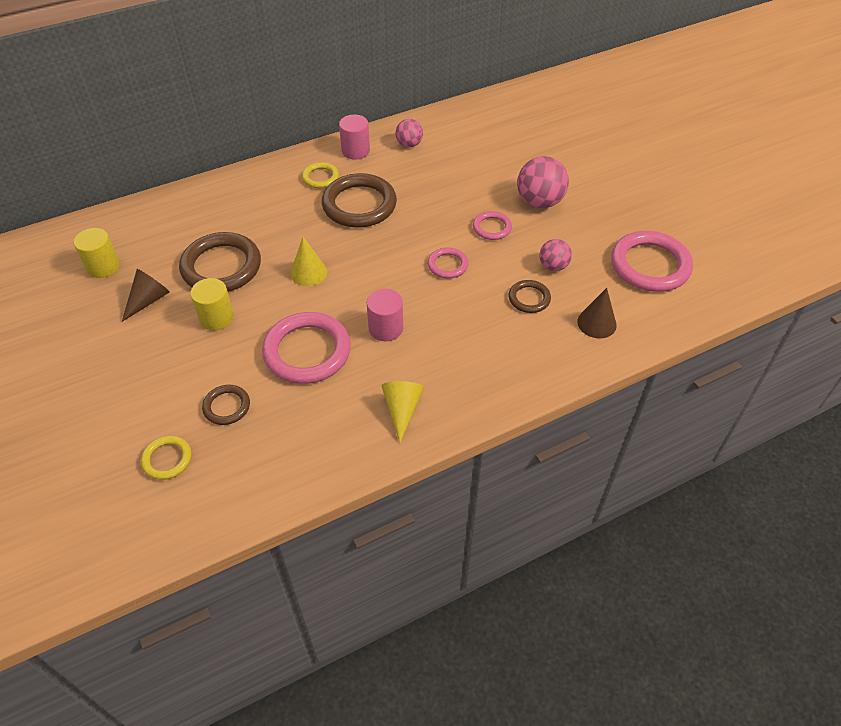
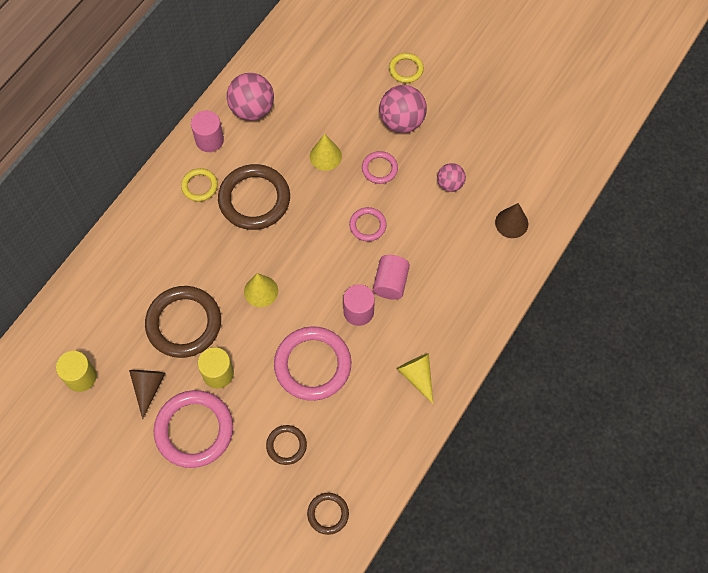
camera: 30 degrees left, 15 degrees up
(167, 459) = (275, 511): yellow ring -> yellow ring (406, 69)
(409, 144) = (252, 109): pink ball -> pink ball, size x1.70
(435, 319) = (390, 283): none -> pink cylinder
(448, 199) = (325, 156): none -> yellow cone
(529, 298) = (449, 225): brown ring -> brown ring (328, 514)
(650, 265) = (521, 145): pink ring -> pink ring (194, 430)

